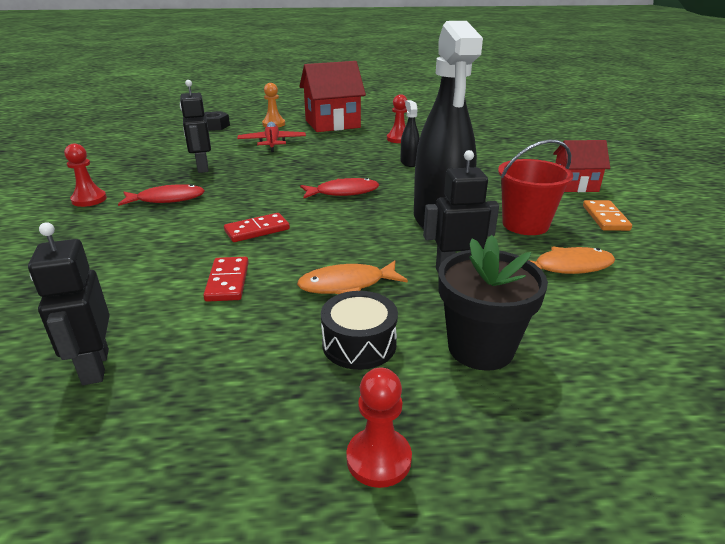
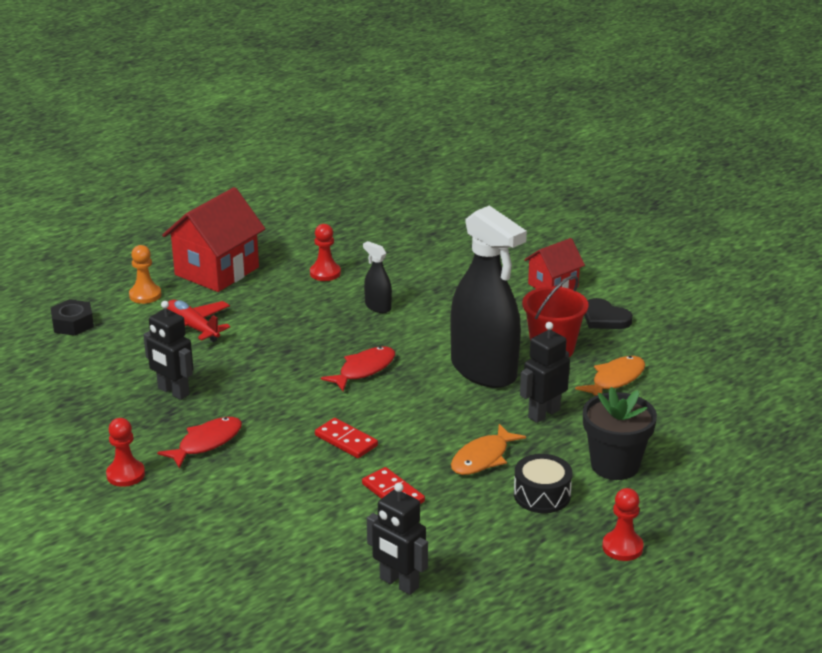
camera: 35 degrees left, 0 degrees up
(257, 230) = (346, 440): red domino -> red domino turned 75 degrees counterclockwise
(605, 218) = (605, 318): orange domino -> black heart

